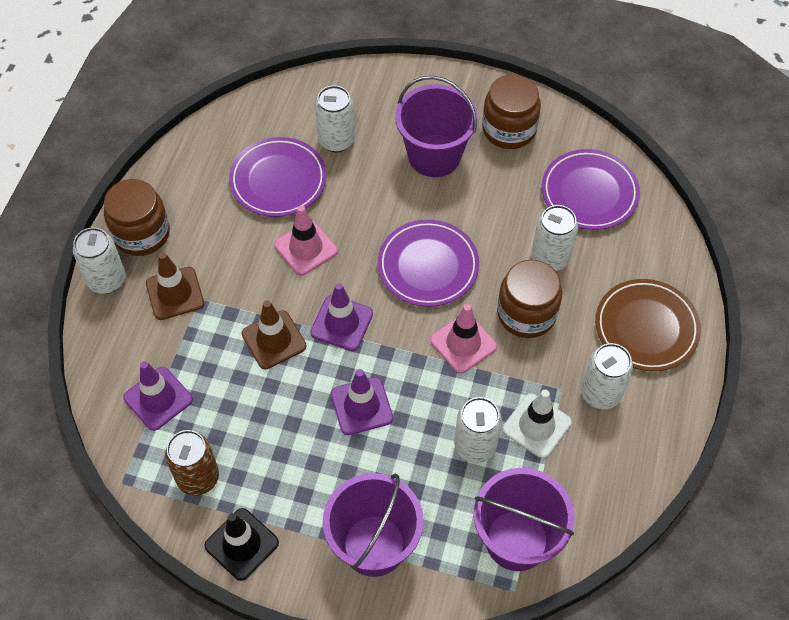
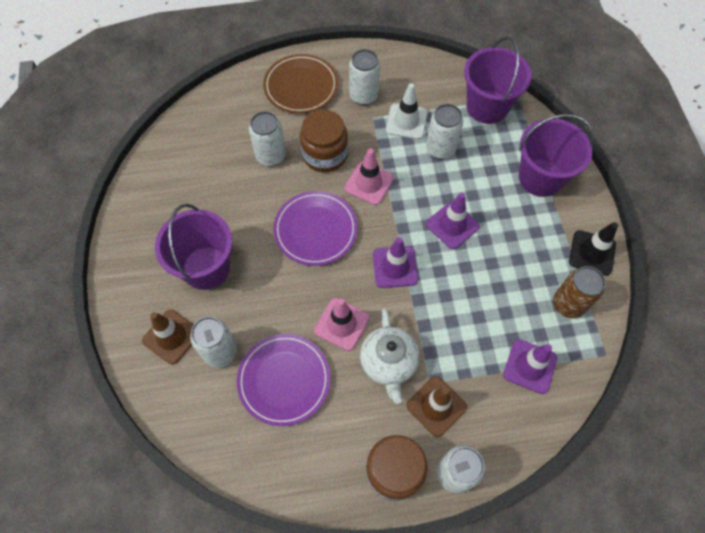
camera: 115 degrees left, 5 degrees up
(241, 272) = (388, 363): none -> white teapot
(274, 340) = (435, 307): brown traffic cone -> brown traffic cone (171, 336)
(509, 129) = (156, 224): brown jar -> none
(589, 193) = (200, 151): purple plate -> none

